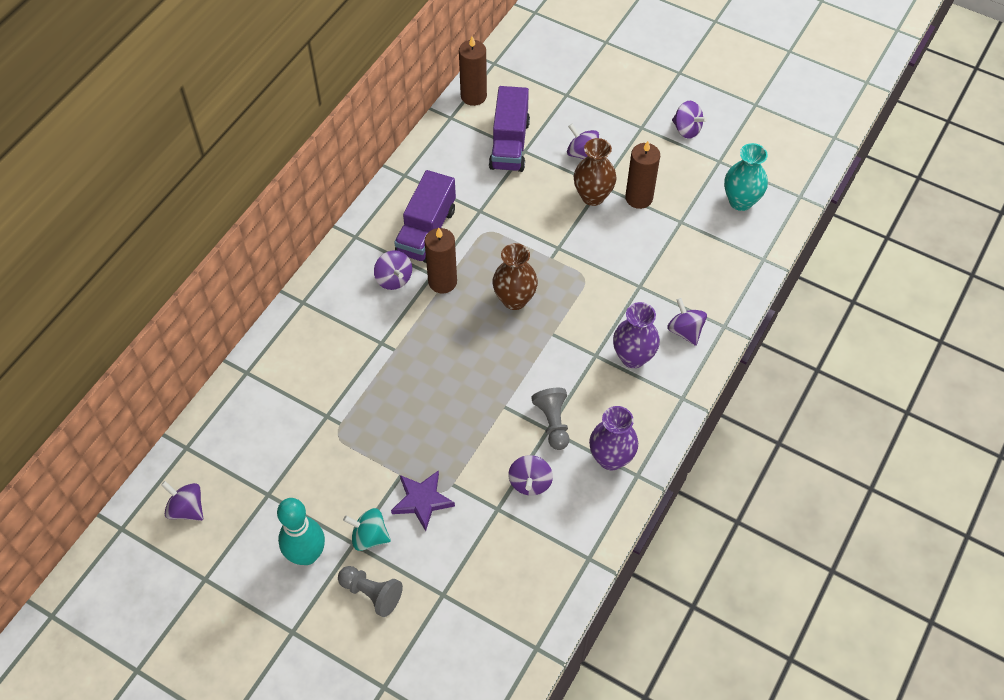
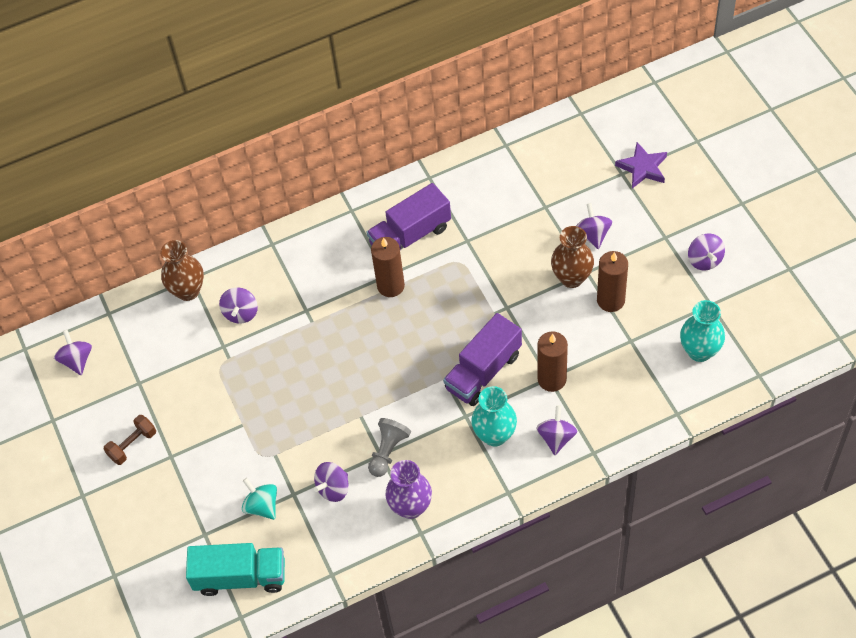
camera: 40 degrees right, 0 degrees up
(307, 555) = (132, 445): turquoise bowling pin -> brown dumbbell
(369, 536) = (185, 458): turquoise spinning top -> turquoise spinning top (262, 506)
(371, 593) = (156, 502): grey pawn -> none
(394, 279) = (354, 263): purple spinning top -> purple spinning top (241, 313)
(422, 500) = (243, 454): purple star -> purple star (642, 168)
(473, 96) = (540, 135): brown candle -> brown candle (552, 379)
(507, 612) = (240, 577): none -> turquoise truck
(509, 144) = (536, 194): purple truck -> purple truck (483, 371)
(514, 299) = (436, 332): brown vase -> brown vase (188, 291)
(633, 357) = (494, 435): purple vase -> turquoise vase

